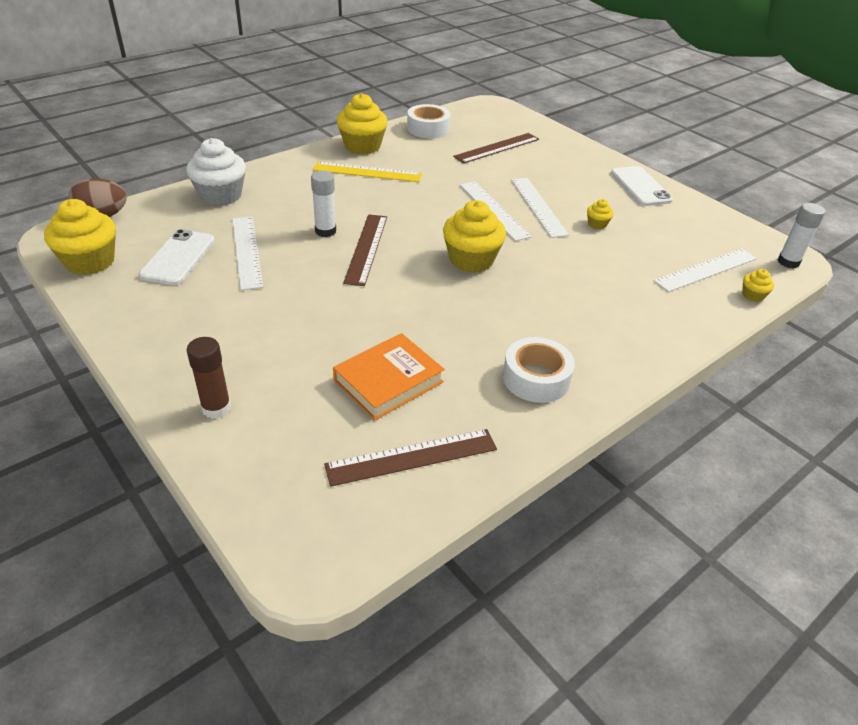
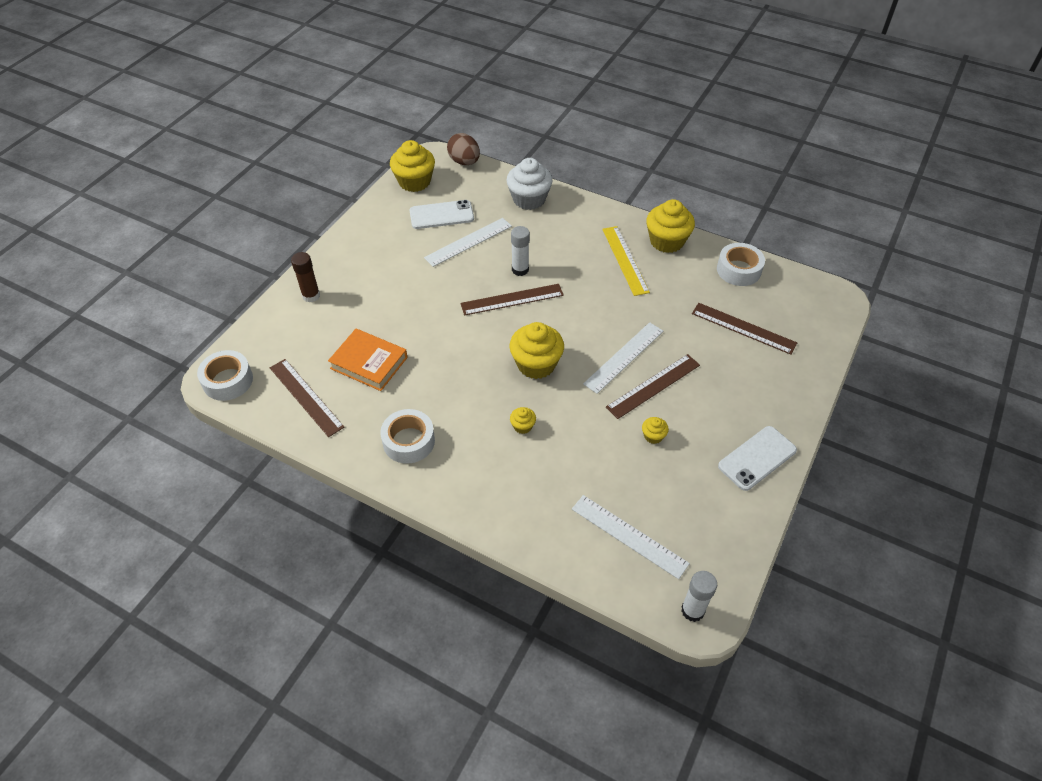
camera: 70 degrees right, 10 degrees up
(323, 546) = (228, 381): none -> white tape
(538, 206) = (653, 386): white ruler -> brown ruler
(752, 295) = (607, 580): yellow cupcake -> yellow cupcake (522, 426)

